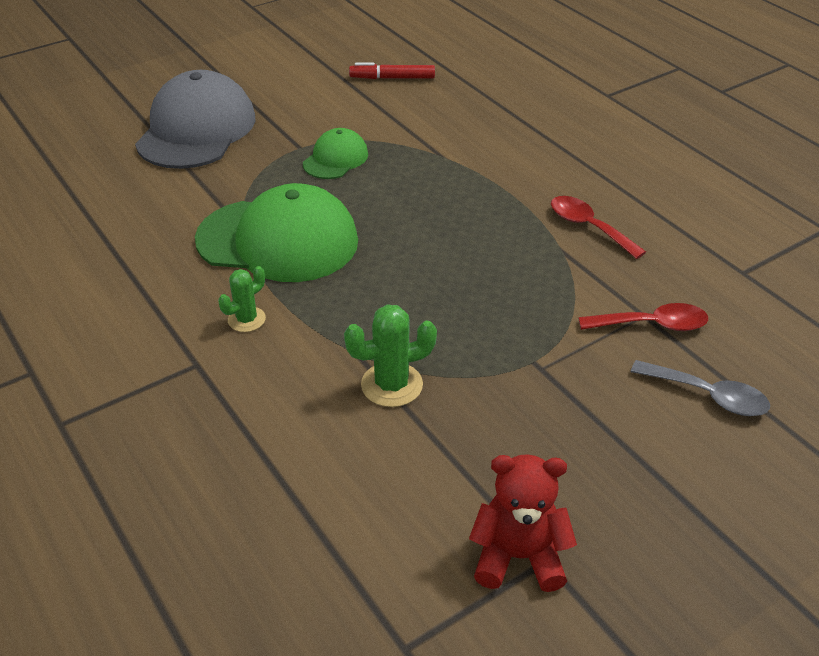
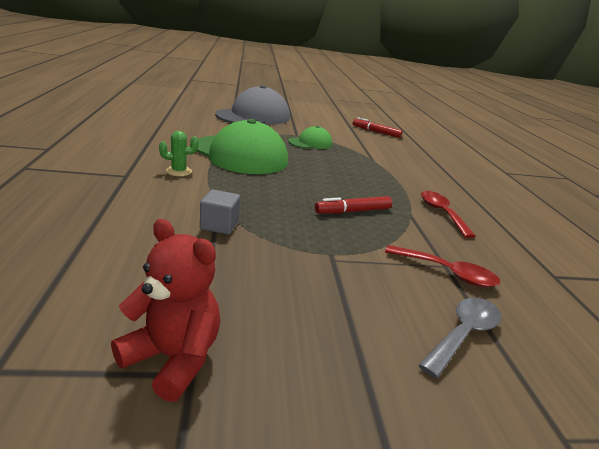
camera: 25 degrees right, 15 degrees down
(392, 385) = (219, 225): green cactus -> grey cube
(501, 278) = (353, 211): none -> red marker
(708, 396) = (463, 334): grey spoon -> grey spoon turned 105 degrees counterclockwise

